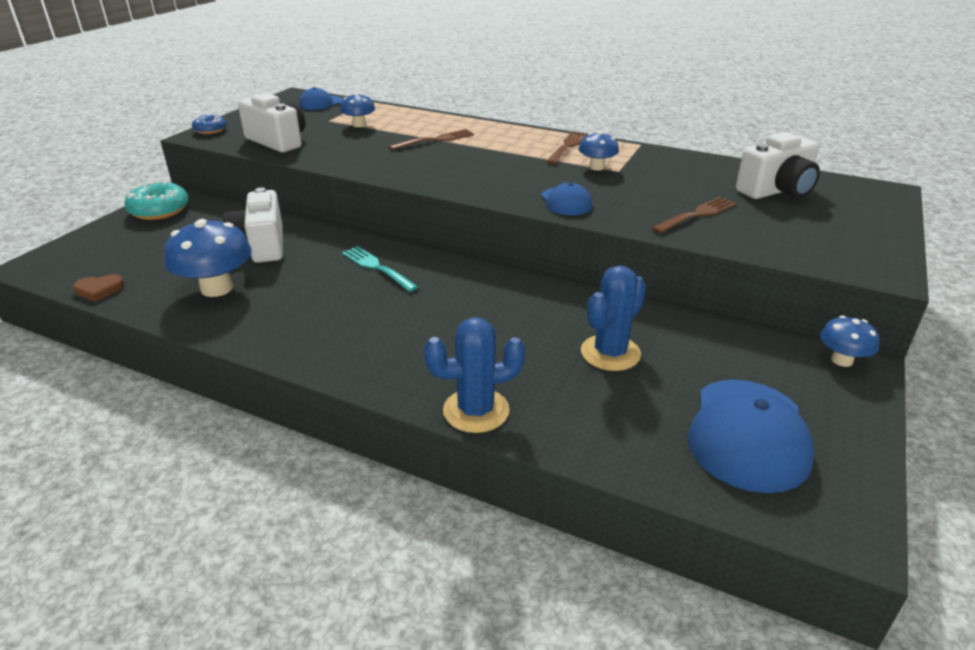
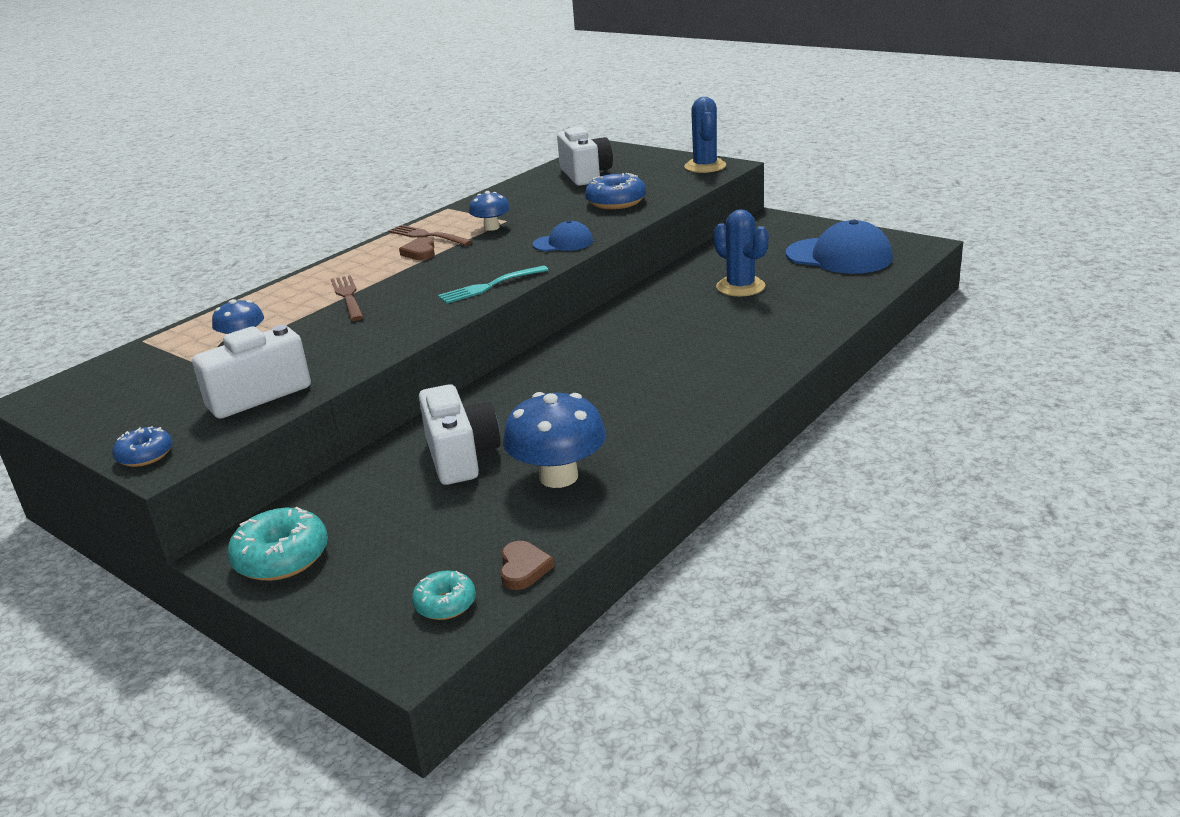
camera: 75 degrees left, 5 degrees down
(76, 268) = (445, 604): none -> turquoise donut
(261, 246) = (461, 456): white camera -> white camera turned 105 degrees counterclockwise
(321, 103) = (110, 374): blue cap -> none
(377, 268) = (556, 381): turquoise fork -> turquoise fork (490, 286)
(476, 411) = (807, 337): blue cactus -> blue cactus (705, 166)
(528, 149) = (420, 252): none -> brown heart
(696, 215) = (616, 202): brown fork -> blue donut
(841, 360) = (764, 222): blue mushroom -> none

